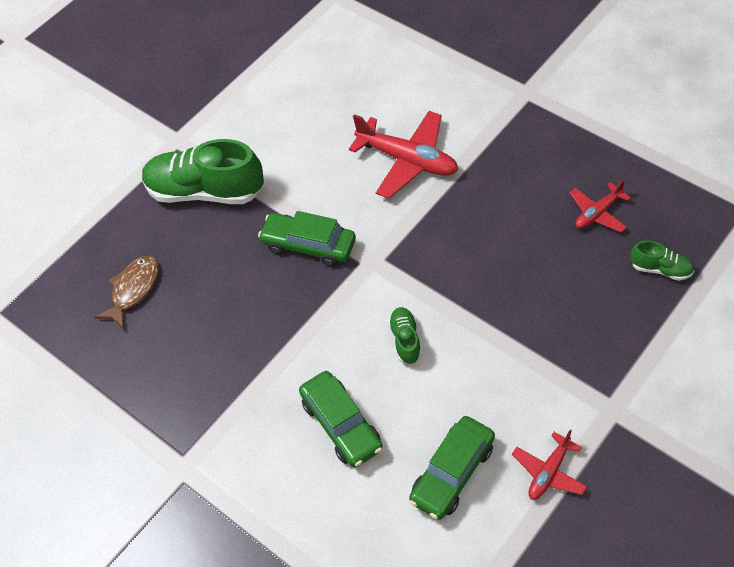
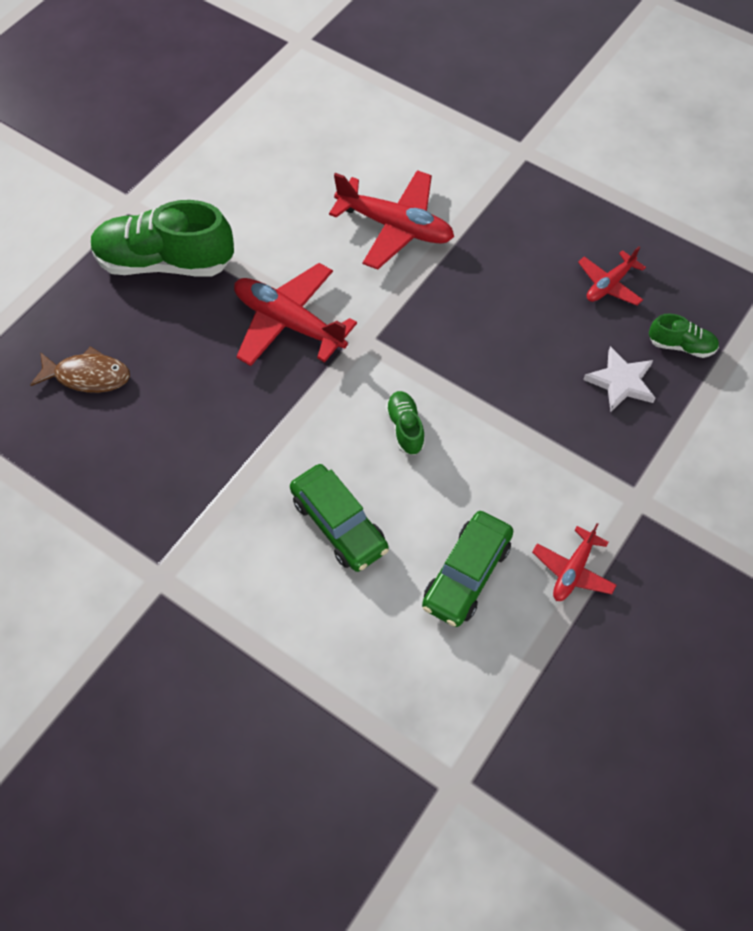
camera: 10 degrees left, 5 degrees up
(133, 290) = (88, 376): brown fish -> brown fish turned 75 degrees clockwise
(309, 245) = (289, 323): green car -> red plane
(603, 301) = (621, 382): none -> white star

